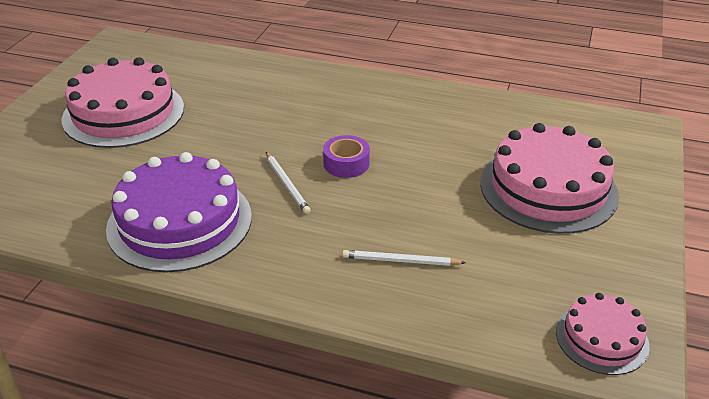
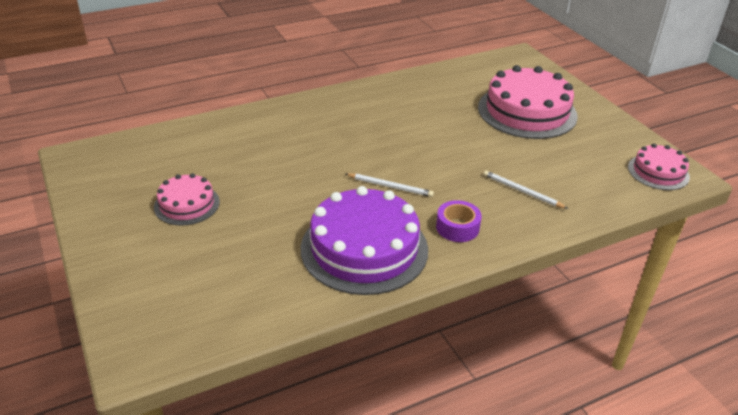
camera: 45 degrees left, 0 degrees up
(123, 113) = (187, 204): pink cake -> pink cake, size x0.54
(346, 163) = (403, 155): purple tape -> purple tape (457, 227)
(400, 261) = (522, 191): white pencil -> white pencil turned 75 degrees clockwise

